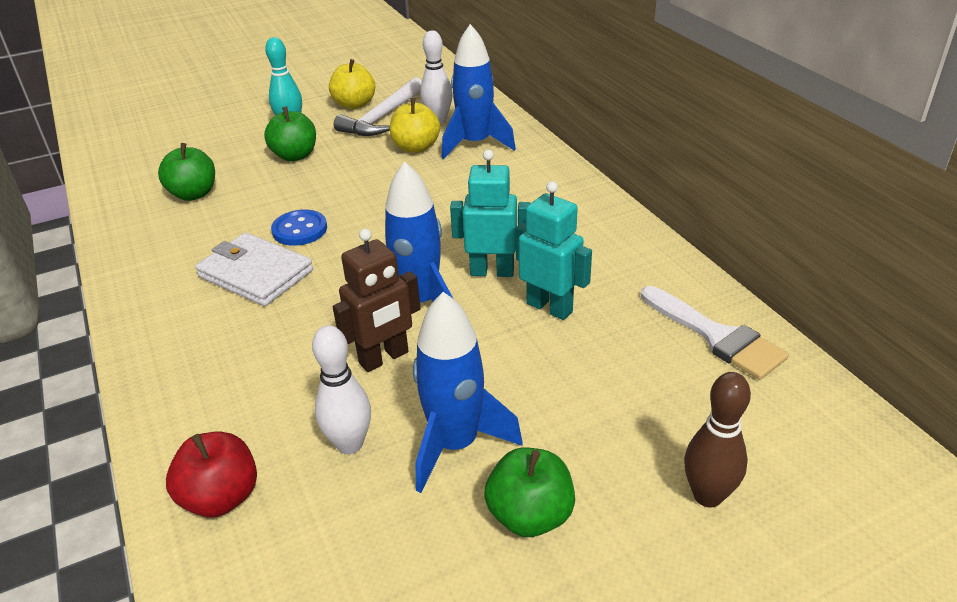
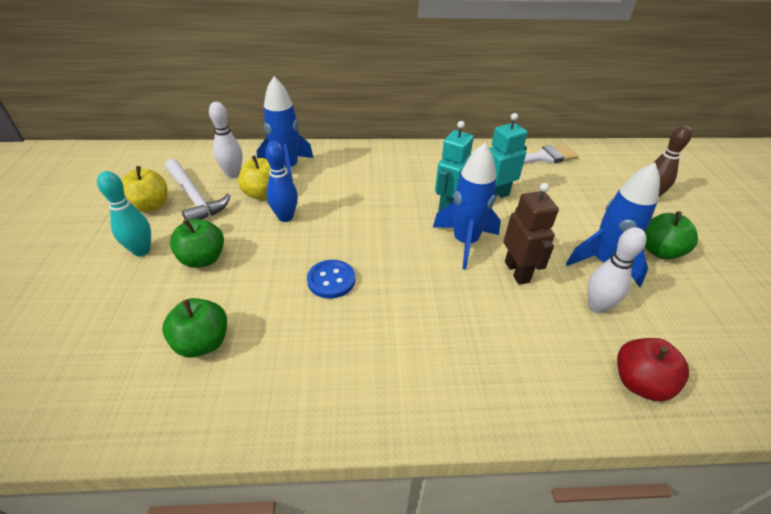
camera: 70 degrees left, 5 degrees up
(255, 274) = (378, 319): white wallet -> none
(385, 173) = (285, 217): none -> blue bowling pin

